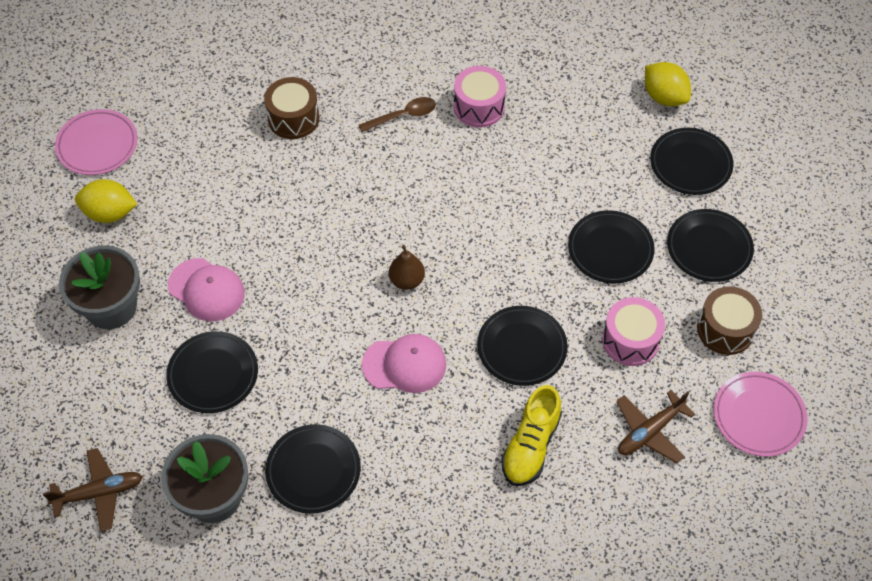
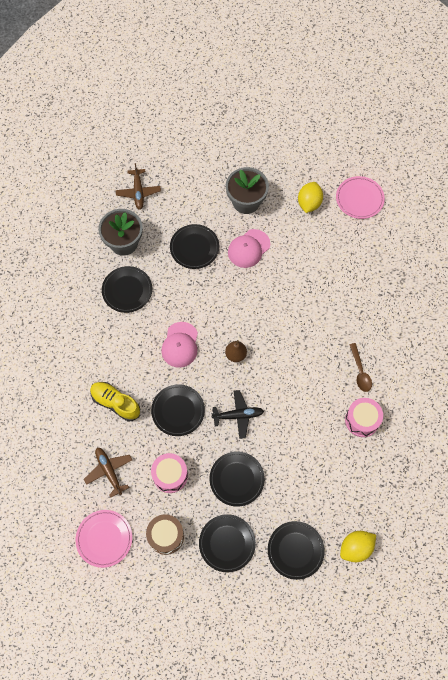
camera: 100 degrees right, 10 degrees up
(293, 118) = (366, 306): brown drum -> none
(509, 262) = (238, 415): none -> black plane

